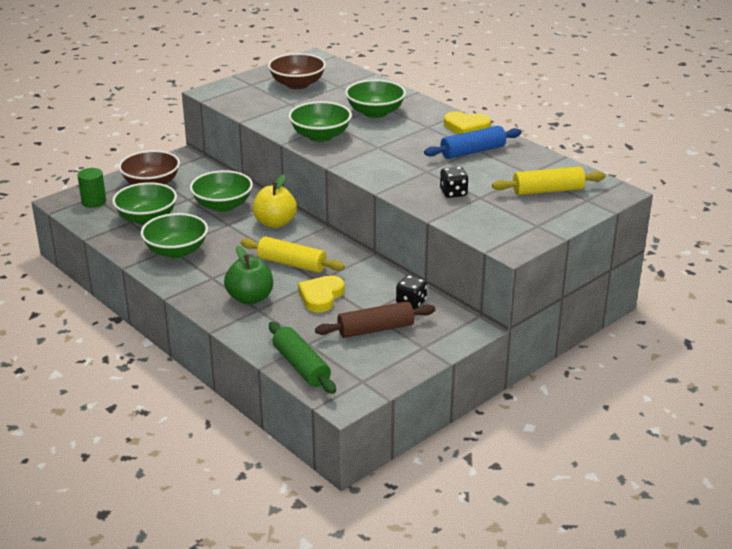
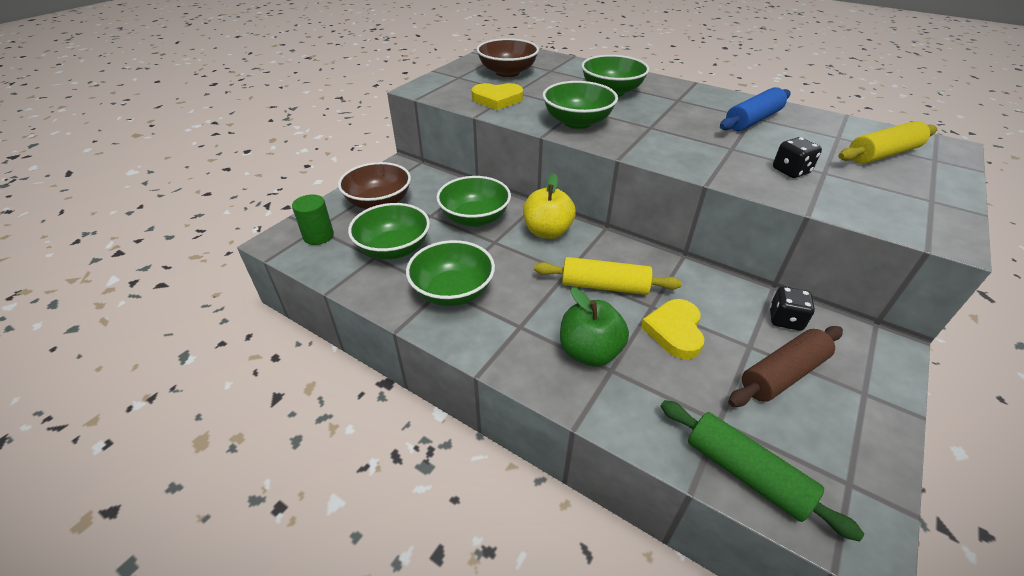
camera: 15 degrees left, 10 degrees up
(466, 127) = (716, 96): yellow heart -> yellow heart (497, 99)

